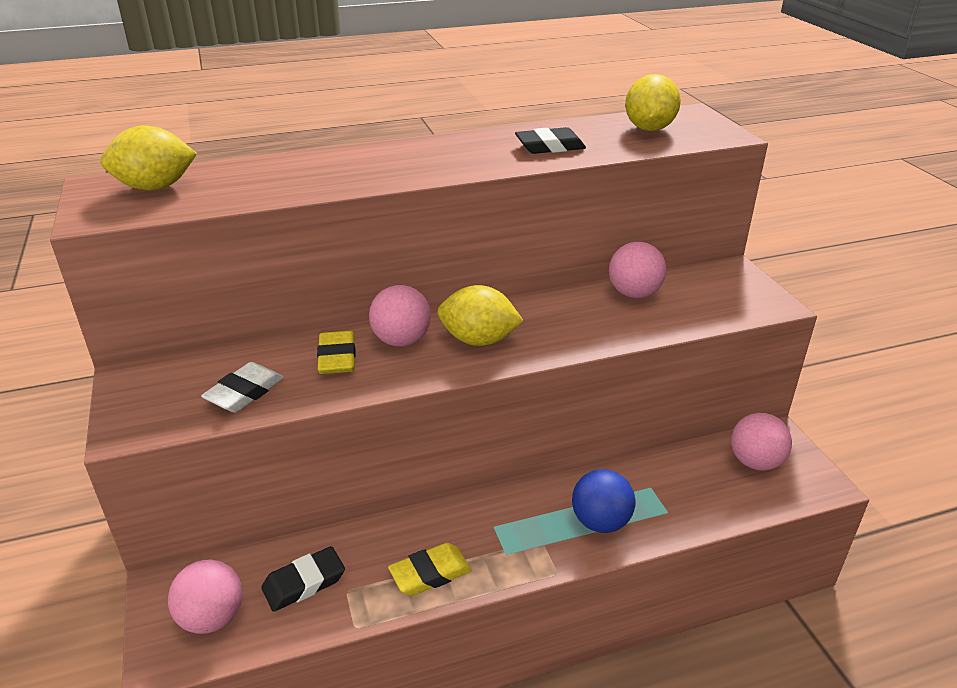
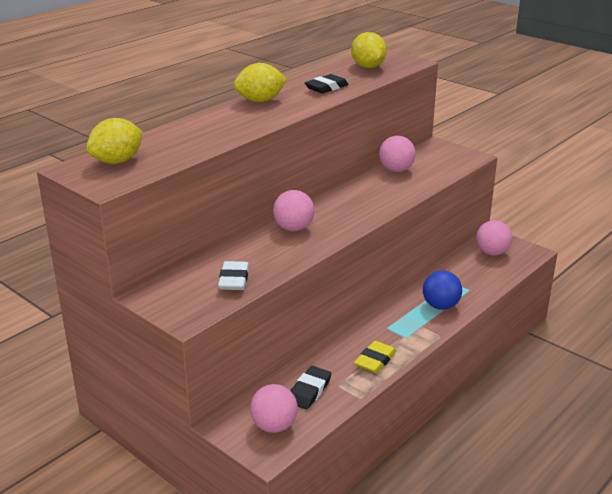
camera: 30 degrees left, 5 degrees down
(337, 357) = (266, 247): yellow eraser -> none
(478, 340) = (338, 216): yellow lemon -> yellow lemon (260, 101)

